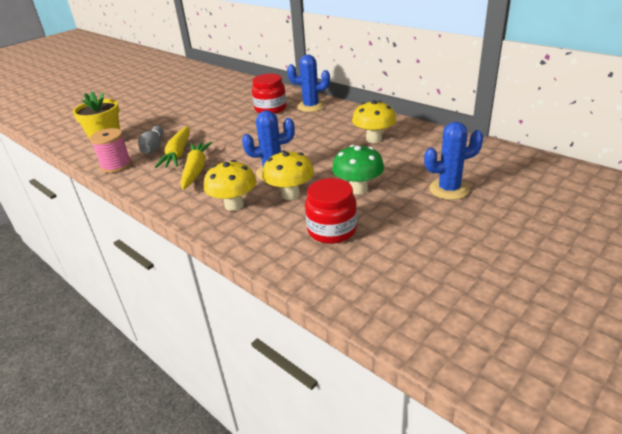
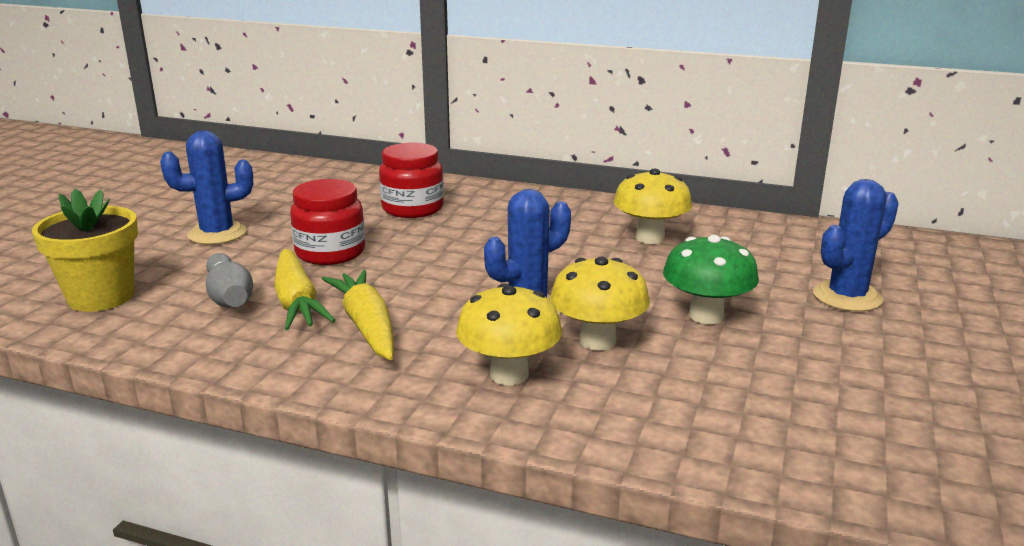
camera: 25 degrees left, 10 degrees down
(116, 165) = (172, 340): pink spool -> none
(311, 106) = (486, 199): blue cactus -> blue cactus (217, 234)
(332, 230) = (732, 386): red jar -> red jar (330, 253)

